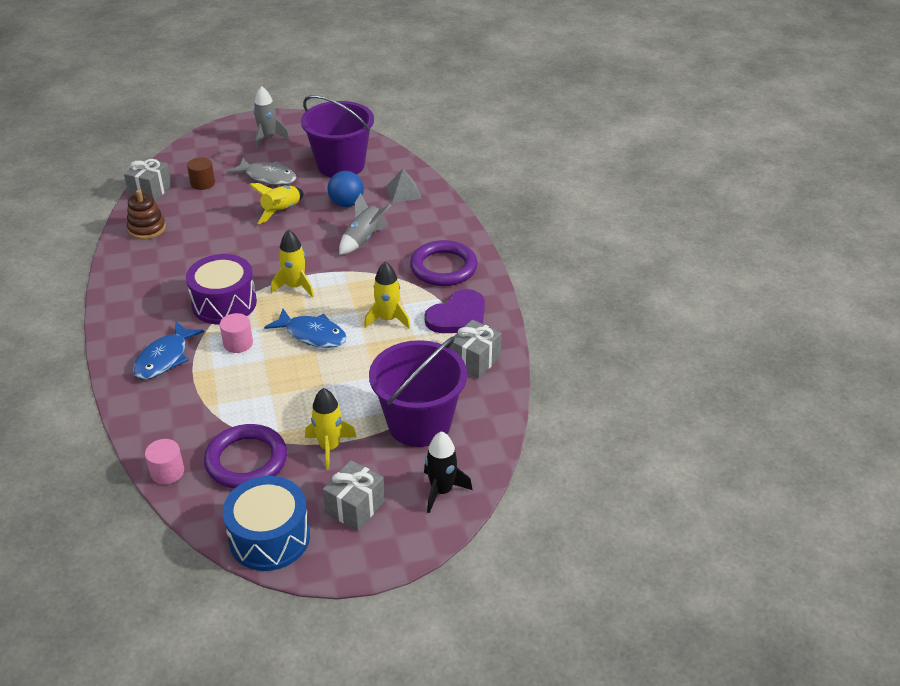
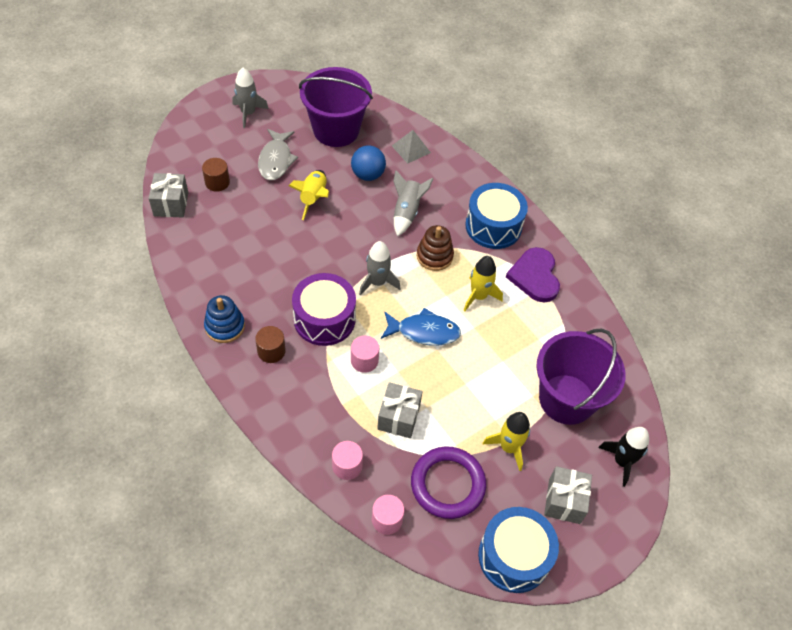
camera: 25 degrees left, 15 degrees up
(130, 288) = (225, 326): none -> blue stacking toy
(147, 229) = (196, 251): brown stacking toy -> brown stacking toy (434, 256)
(157, 316) = (271, 351): none -> brown cylinder
(161, 420) = (347, 466): none -> pink cylinder
(165, 358) = (308, 397): blue fish -> none
(268, 177) = (276, 160): grey fish -> grey fish turned 90 degrees clockwise
(295, 287) = (377, 282): yellow rocket -> grey rocket
(443, 267) = (493, 226): purple ring -> blue drum
(458, 316) = (535, 276): purple heart -> purple heart turned 150 degrees clockwise
(475, 360) = (574, 319): grey gift -> grey gift (398, 417)

